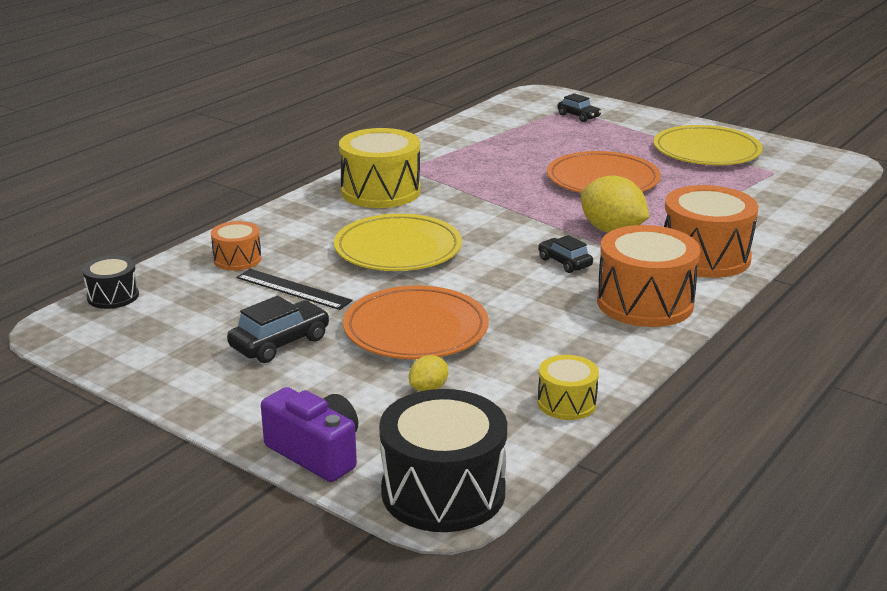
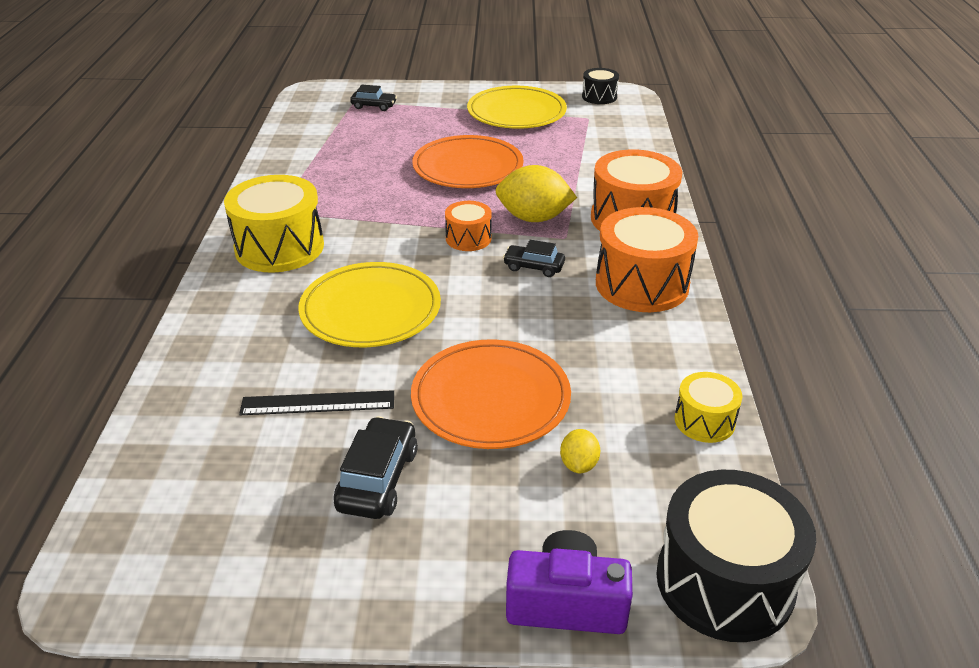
camera: 35 degrees left, 10 degrees up
(113, 296) = (113, 506): black drum -> black drum (599, 97)
(237, 259) = (214, 390): orange drum -> orange drum (468, 238)

